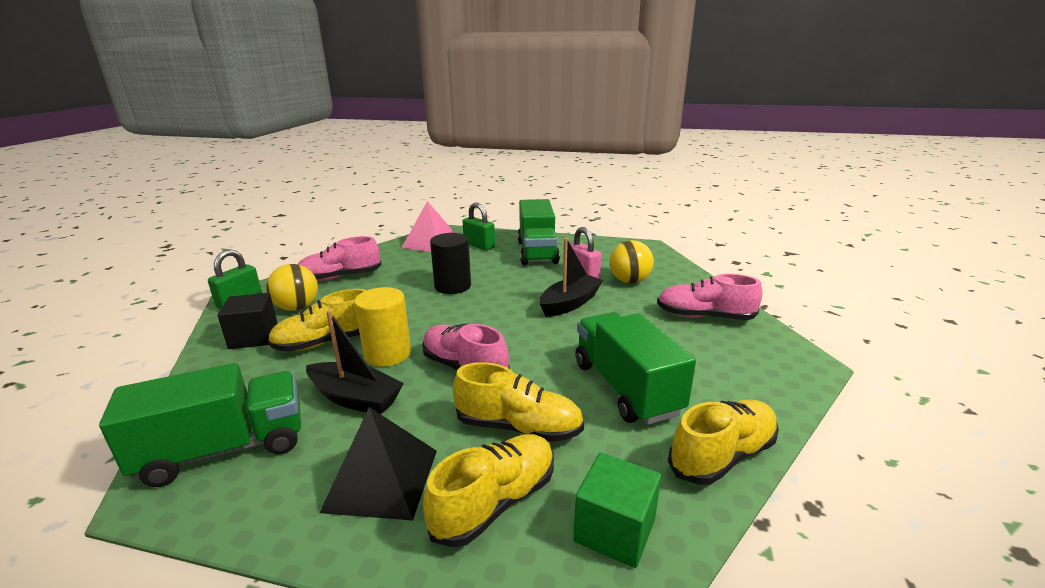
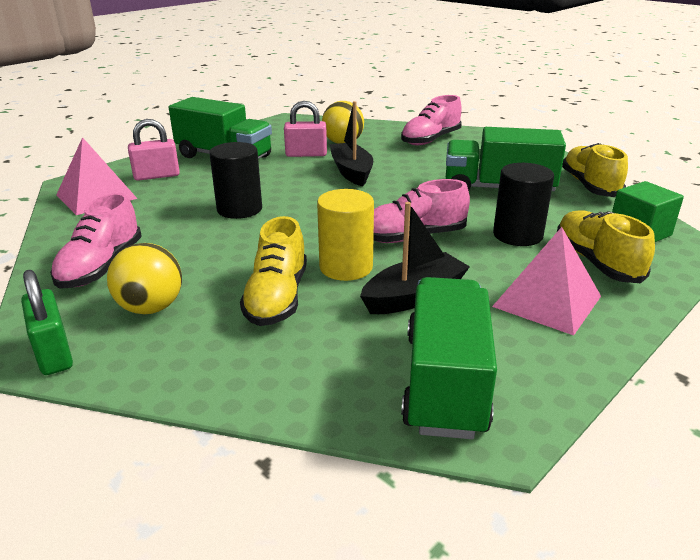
camera: 60 degrees left, 5 degrees up
(254, 337) = (196, 348): black cube -> none
(382, 479) = (547, 301): black pyramid -> pink pyramid
(479, 245) = (157, 176): green padlock -> pink padlock
(518, 427) = (517, 235): yellow shoe -> black cylinder

